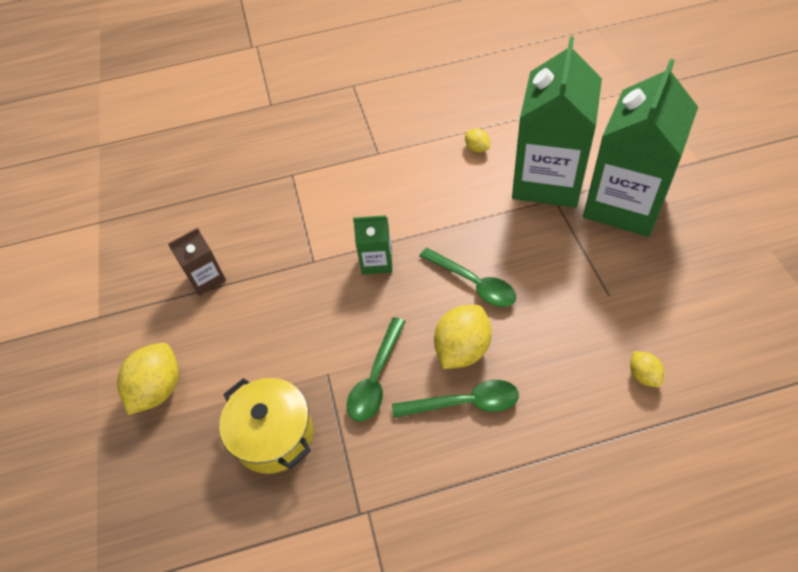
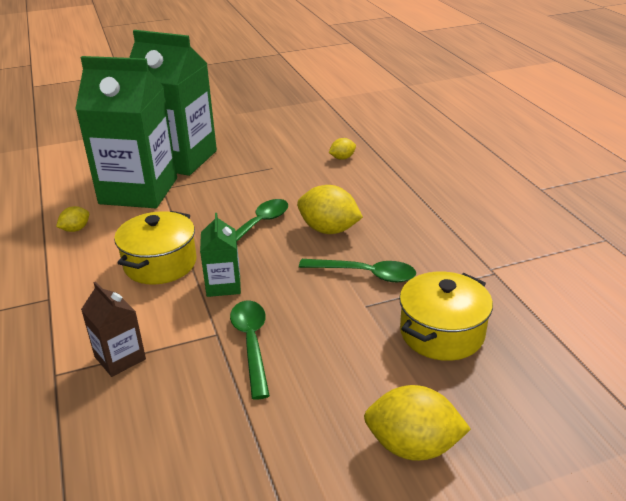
camera: 100 degrees left, 20 degrees down
(206, 278) = (234, 434): brown carton -> brown carton (120, 358)
(415, 214) = (160, 264): none -> yellow pot
(465, 403) = (380, 227): green spoon -> green spoon (251, 343)

